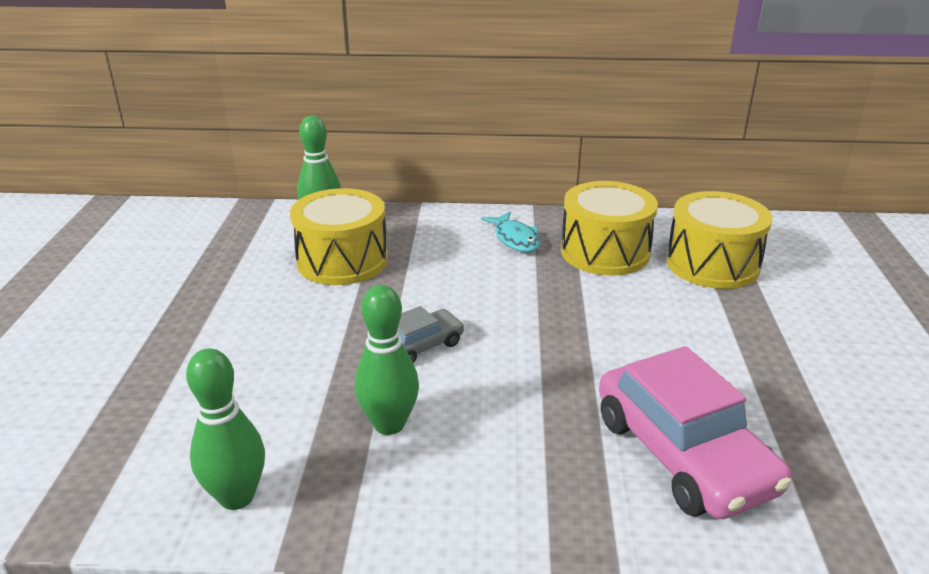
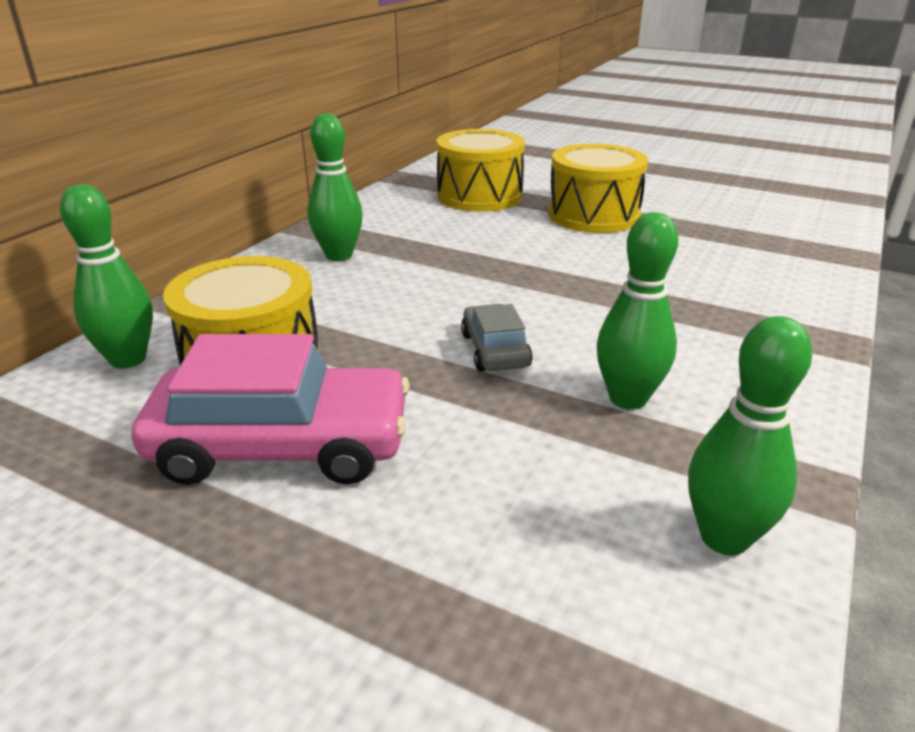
camera: 65 degrees left, 0 degrees up
(515, 239) = (339, 255): turquoise fish -> green bowling pin
(605, 252) = (413, 225): yellow drum -> yellow drum (593, 215)
(683, 454) = (726, 275): pink car -> pink car (282, 445)

